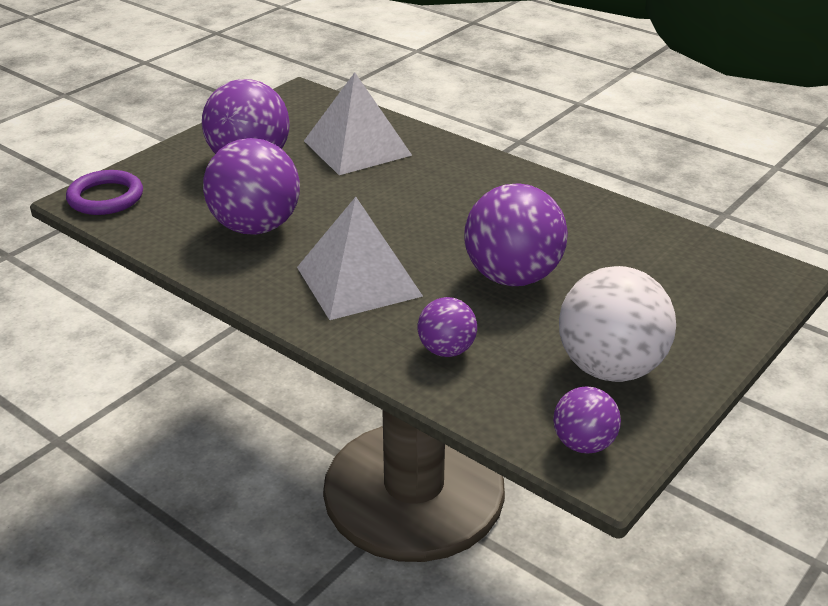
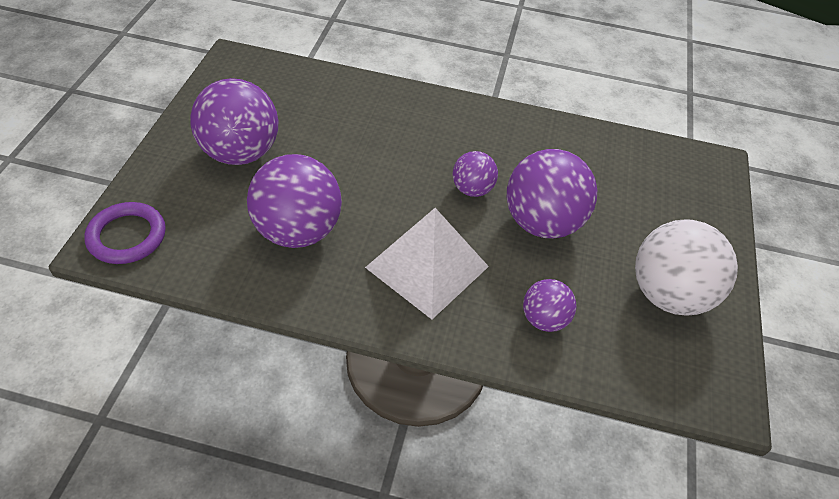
camera: 30 degrees left, 15 degrees up
(357, 148) = (327, 112): white pyramid -> none
(583, 444) = (699, 379): purple ball -> purple ball (472, 189)

